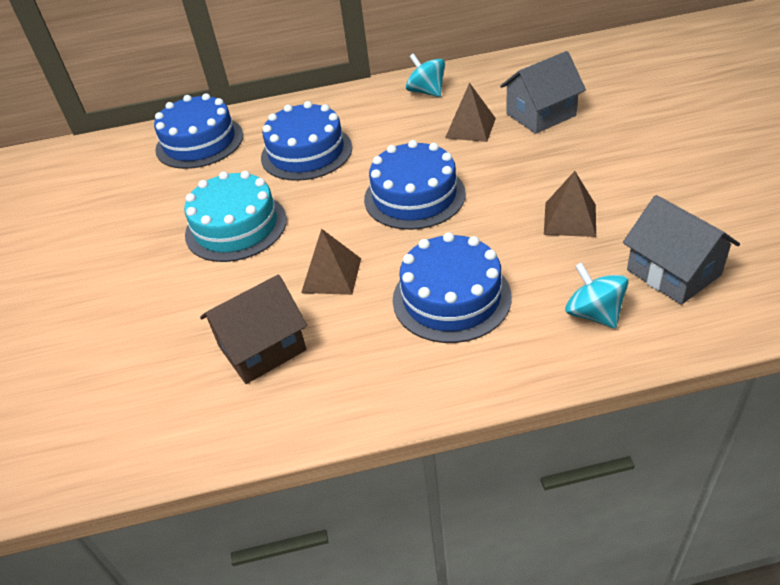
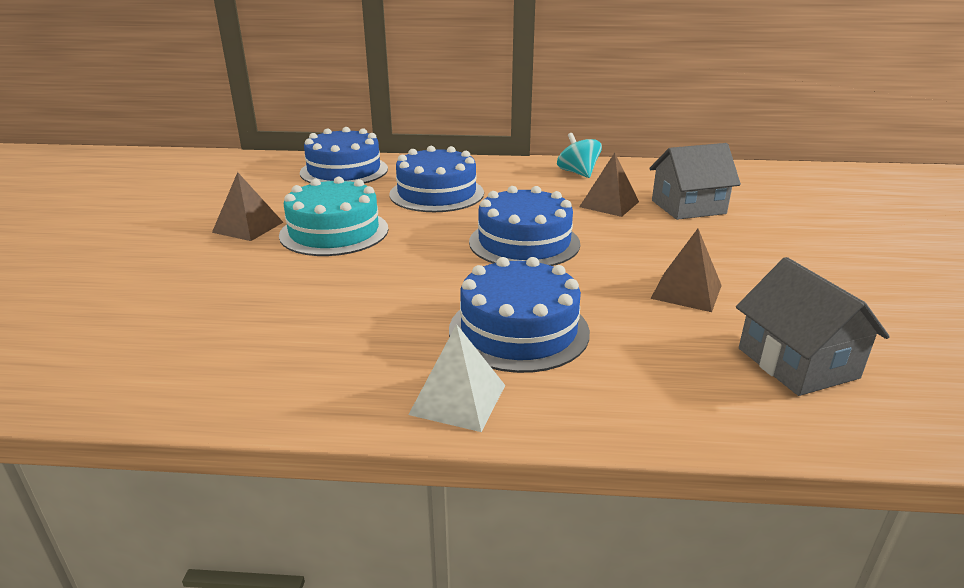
camera: 10 degrees right, 15 degrees down
(262, 348) = (291, 328): brown house -> none
(331, 275) = (401, 285): brown pyramid -> brown pyramid (248, 227)
(434, 380) = (458, 399): none -> white pyramid
(593, 314) = (681, 380): turquoise spinning top -> none

